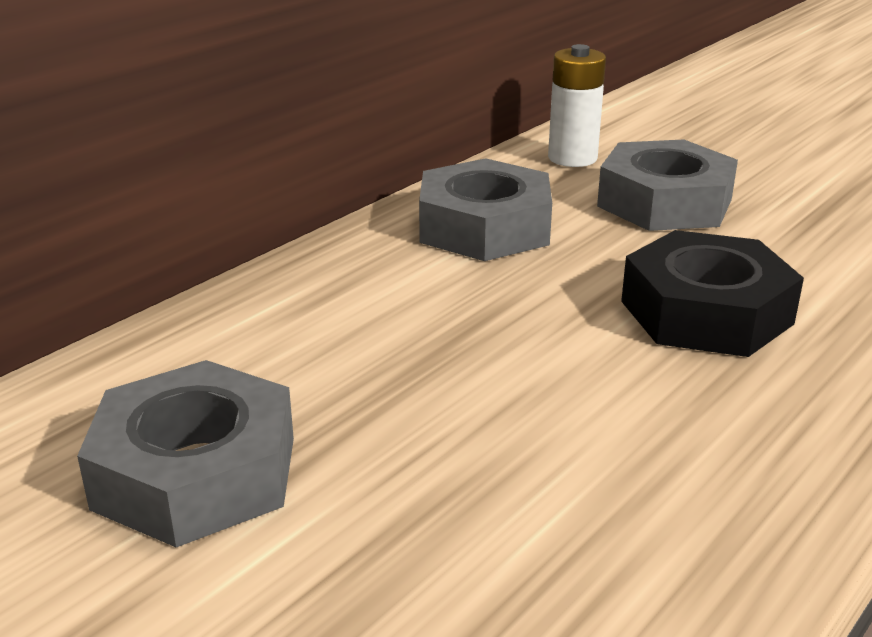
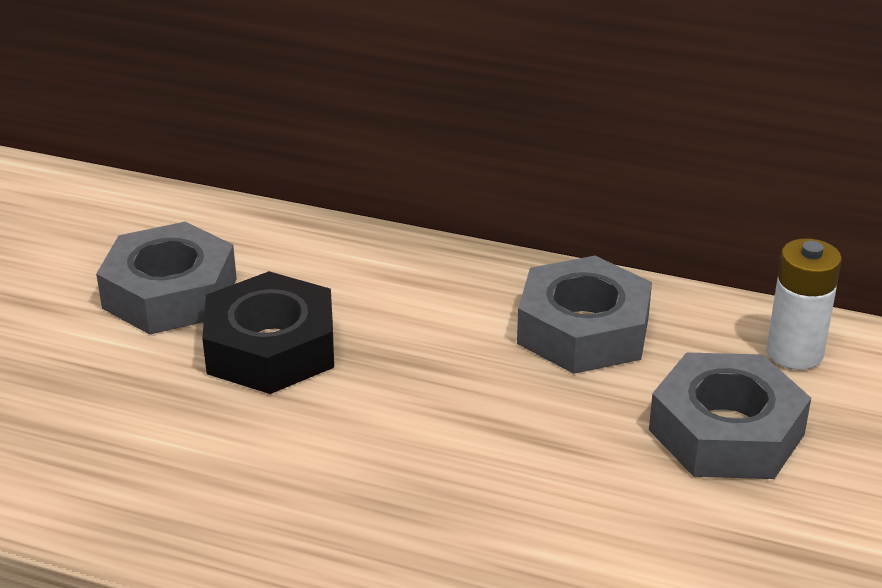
camera: 70 degrees right, 5 degrees up
(706, 312) = (498, 484): black nut -> black nut (271, 348)

